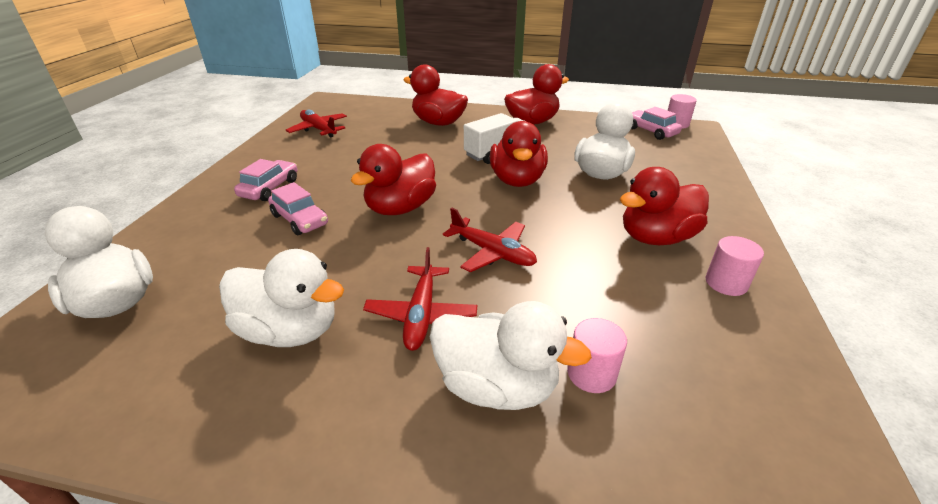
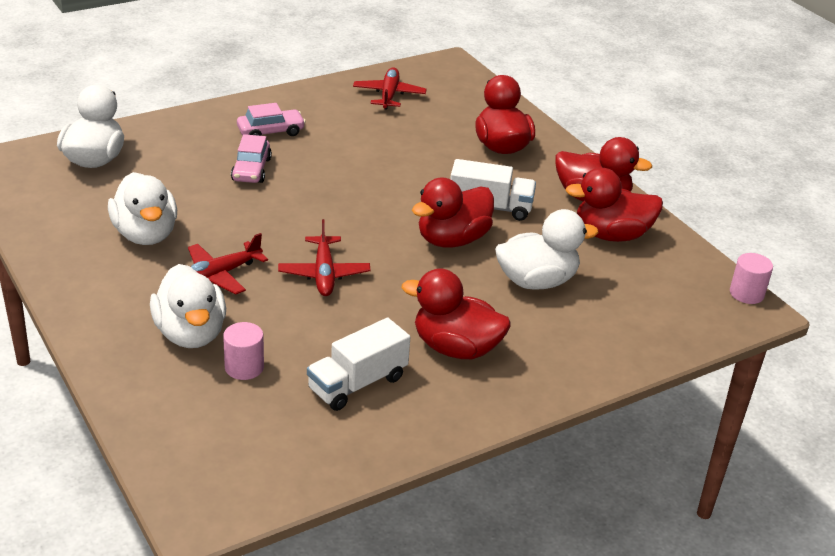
camera: 45 degrees right, 0 degrees up
(400, 208) = (326, 204): red duck -> red duck (611, 235)
(651, 131) = (693, 281): pink car -> none
(672, 310) = (357, 383): none -> white truck
(726, 283) = (430, 403): pink cylinder -> none

